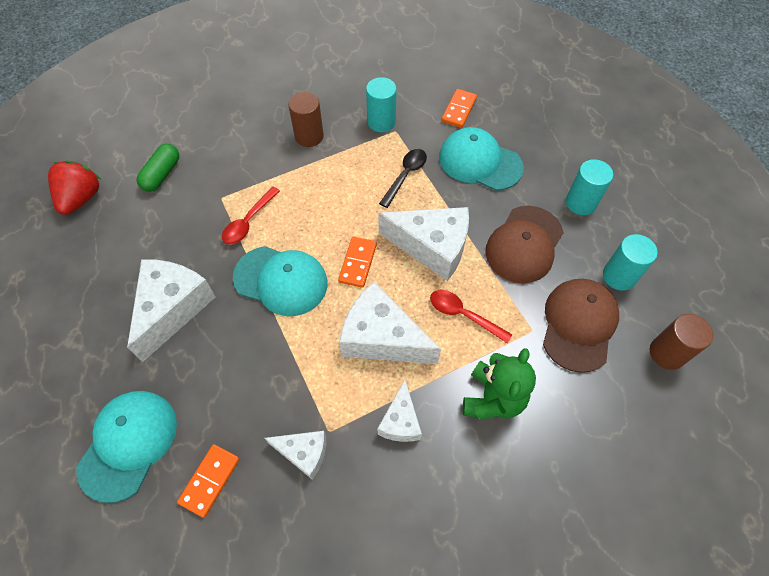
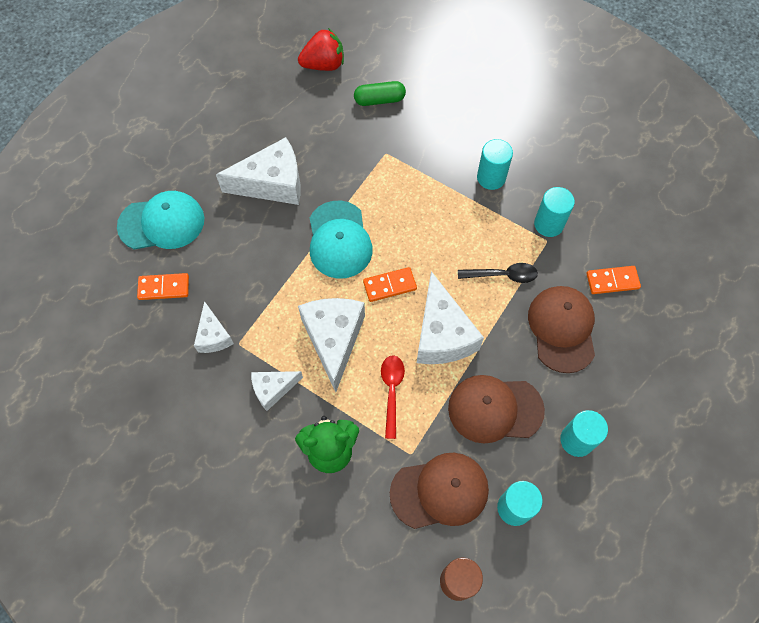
camera: 60 degrees right, 5 degrees up
(249, 221) = (377, 185): red spoon -> none
(309, 136) = (491, 177): brown cylinder -> turquoise cylinder
(480, 162) = (562, 329): turquoise cap -> brown cap

